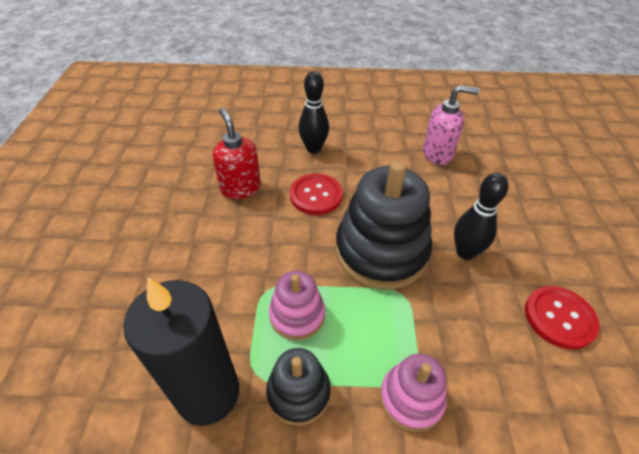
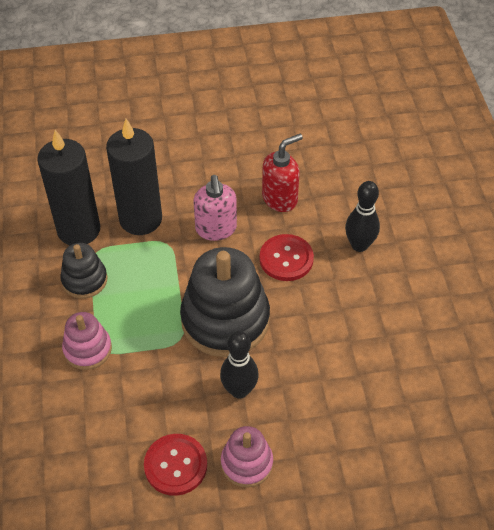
camera: 80 degrees right, 5 degrees up
(219, 313) = (140, 219): none -> black candle
(297, 315) = (147, 268): pink stacking toy -> pink stacking toy (247, 463)
(438, 154) = (390, 366): pink soap dispenser -> pink soap dispenser (216, 229)

